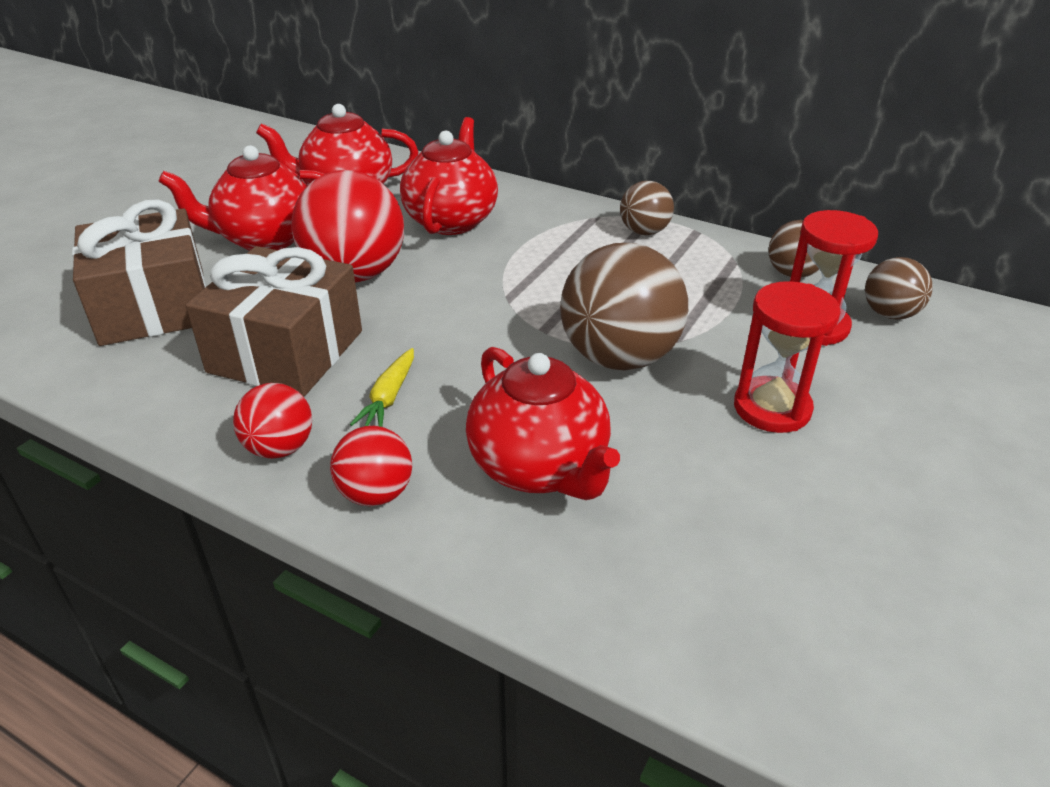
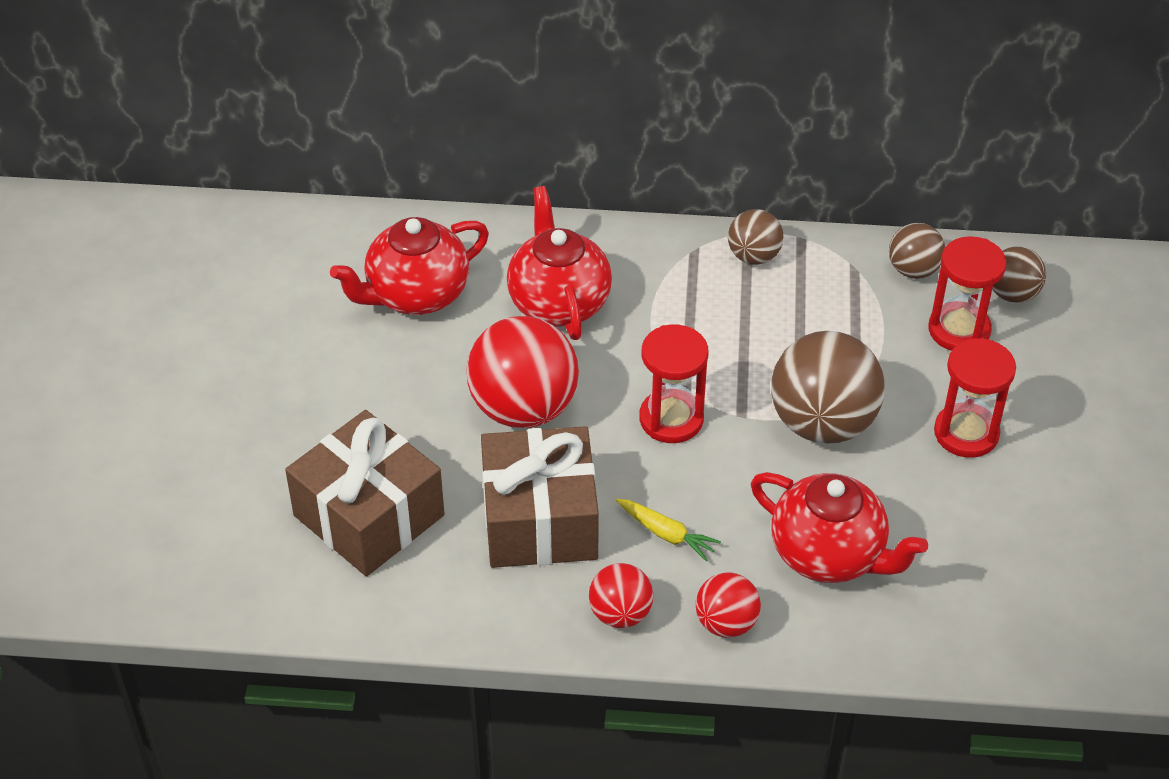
camera: 25 degrees left, 10 degrees up
(265, 239) = (393, 393): red teapot -> none
(389, 397) = (666, 534): yellow carrot -> yellow carrot turned 45 degrees counterclockwise
(475, 315) = (671, 419): none -> red hourglass

